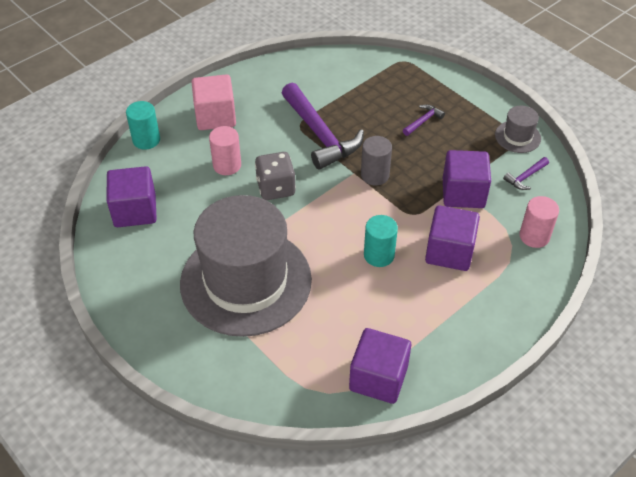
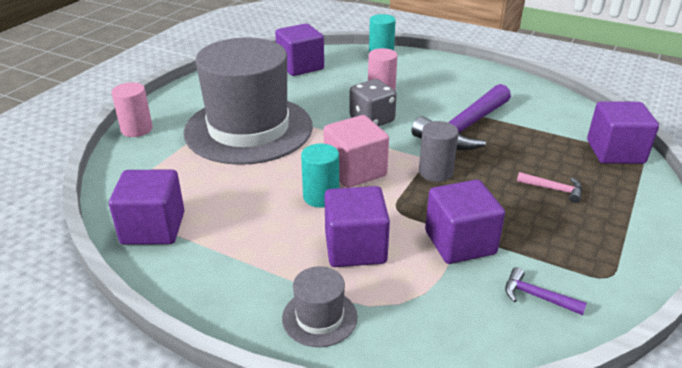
camera: 70 degrees right, 15 degrees down
(215, 116) = (436, 74): pink cube -> pink cube (355, 171)
(392, 69) = (615, 152): none -> purple cube
(423, 121) = (554, 189): purple hammer -> pink hammer
(517, 136) = (610, 276): grey hat -> grey hat (319, 317)
(534, 236) = (430, 323): pink cylinder -> pink cylinder (136, 129)

